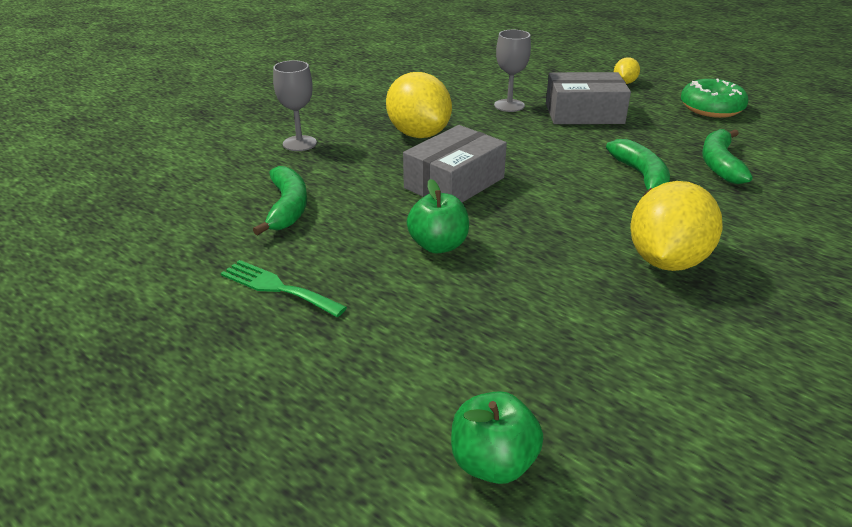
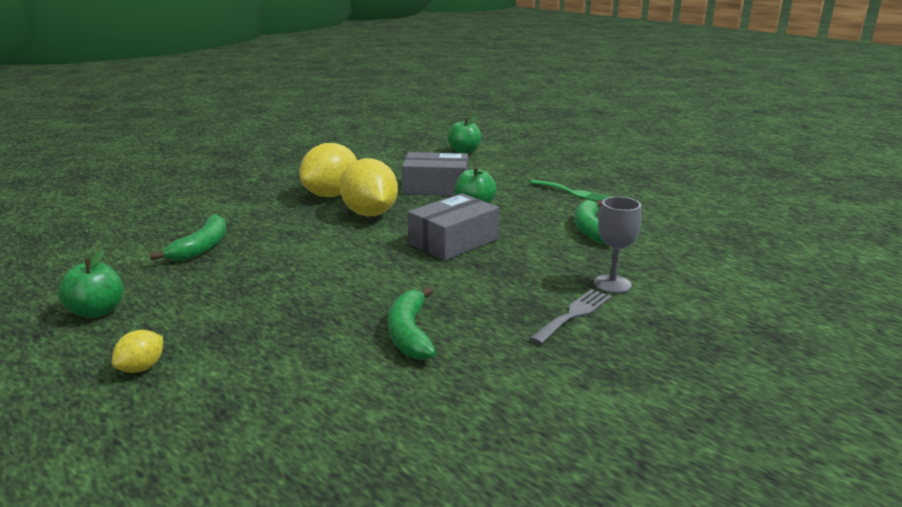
camera: 175 degrees left, 10 degrees down
(343, 119) = (574, 314): none -> grey fork
(418, 134) = (480, 290): yellow lemon -> yellow lemon (370, 214)
(509, 105) = (353, 328): grey goblet -> none
(584, 113) = (266, 310): grey box -> grey box (436, 187)
(641, 176) = (287, 240): green banana -> green banana (410, 333)
(711, 108) = (97, 311): green donut -> green apple

